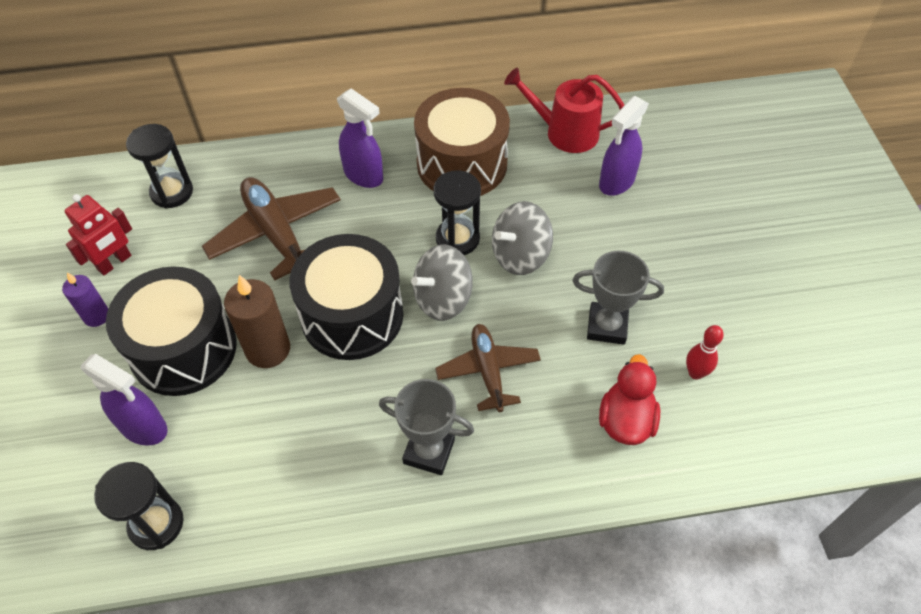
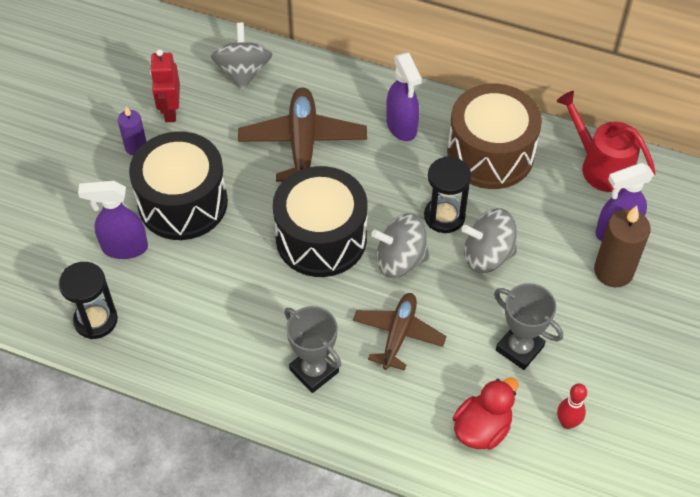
camera: 30 degrees right, 0 degrees up
(114, 263) = (170, 111): red robot -> red robot turned 105 degrees clockwise
(144, 427) = (124, 248): purple spray bottle -> purple spray bottle turned 120 degrees clockwise
(172, 192) = (243, 72): black hourglass -> grey spinning top
(268, 349) = (243, 233): brown candle -> brown candle (613, 271)

